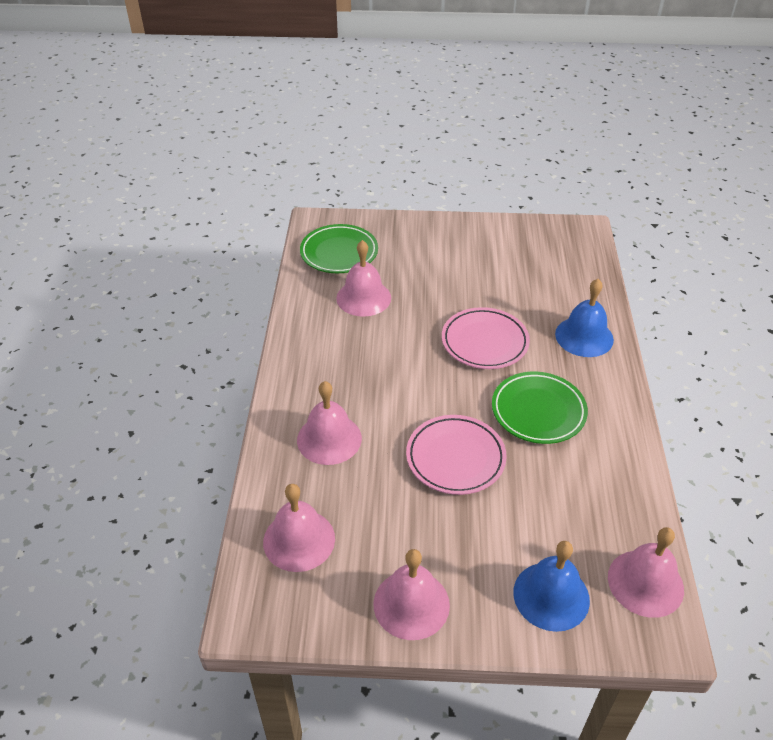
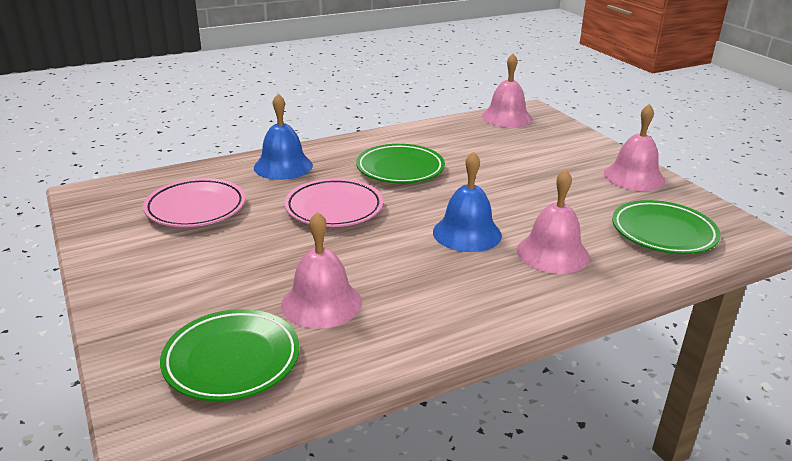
camera: 120 degrees left, 15 degrees down
(299, 540) = (663, 232): pink bell -> green plate
(455, 458) = (492, 190): pink plate -> pink plate (196, 208)
(551, 596) = (556, 139): blue bell -> blue bell (467, 233)

